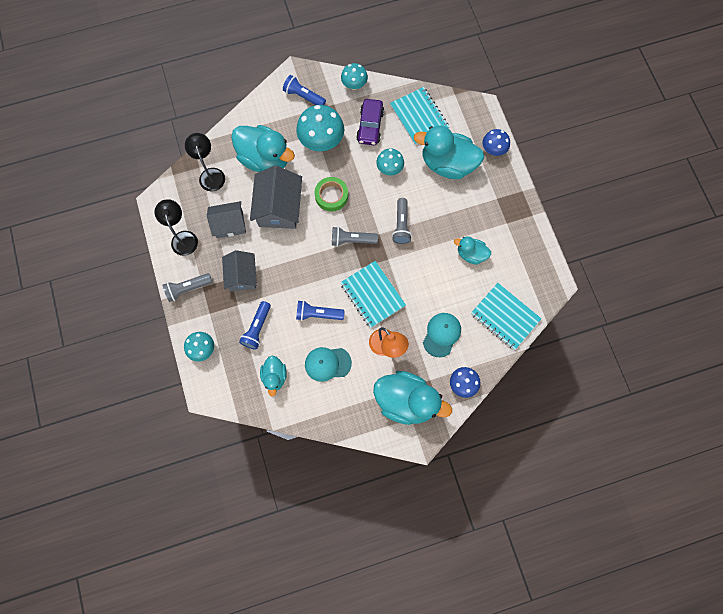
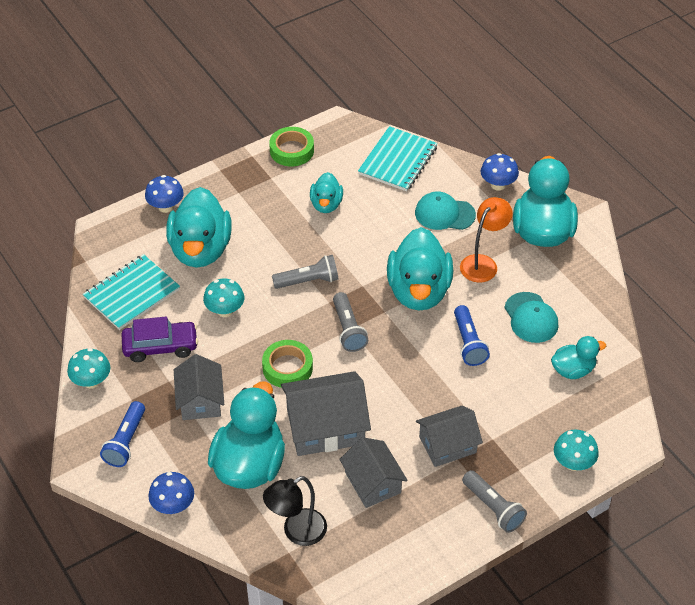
camera: 105 degrees left, 25 degrees down
(183, 237) = (415, 538): black lamp -> none
(251, 114) = (173, 506): none -> blue mushroom
(257, 328) = (517, 406): blue flashlight -> none
(321, 141) = (200, 400): turquoise mushroom -> grey house
(372, 295) = (419, 291): turquoise notebook -> turquoise duck
(532, 243) = (291, 150): none -> green tape

